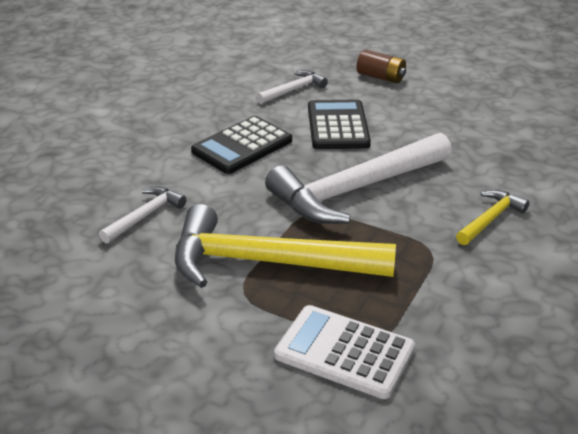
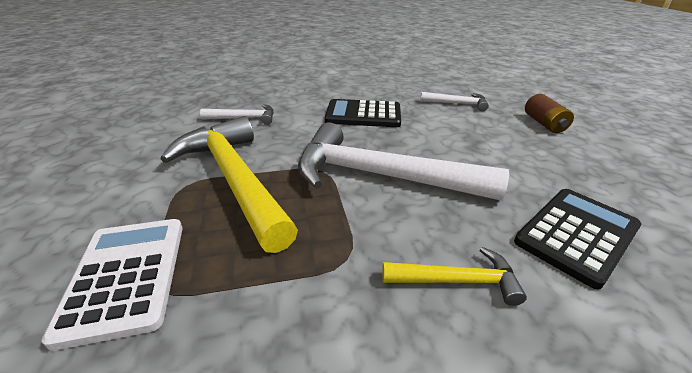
camera: 50 degrees right, 0 degrees up
(338, 126) = (449, 134): black calculator -> black calculator (577, 234)

